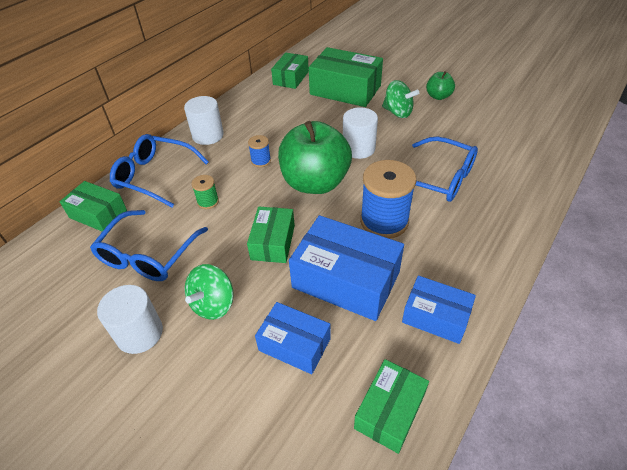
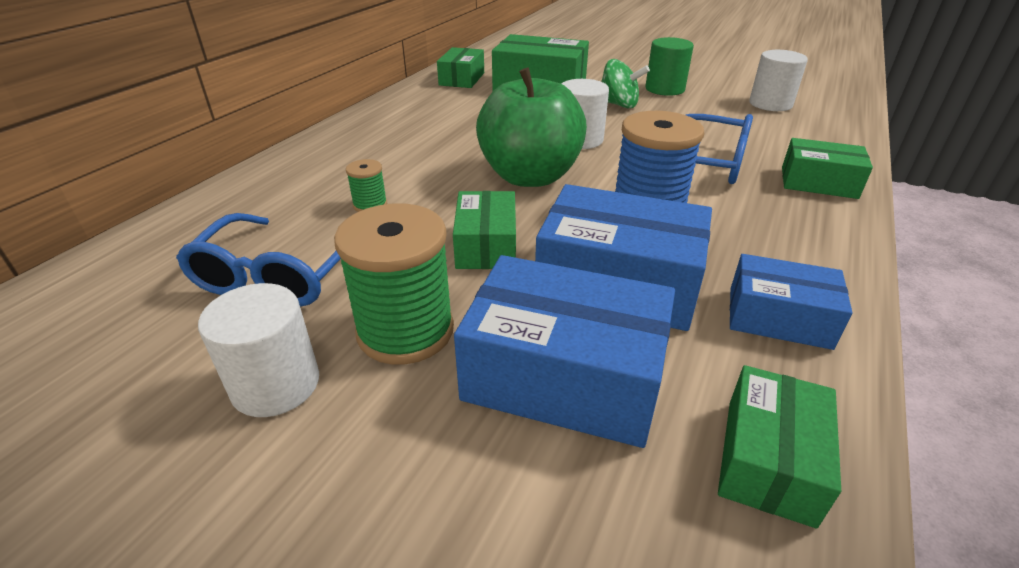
camera: 10 degrees left, 10 degrees down
(98, 214) = (187, 229): green box -> green box (818, 182)
(155, 176) = (279, 181): blue glasses -> none
(208, 135) = (356, 136): white cylinder -> white cylinder (770, 104)
(213, 304) = (405, 331): green spinning top -> green spool
(261, 161) = (442, 158): blue spool -> none
(294, 344) = (564, 375): blue box -> blue box, size x1.67
(438, 96) = (664, 89): green apple -> green cylinder

